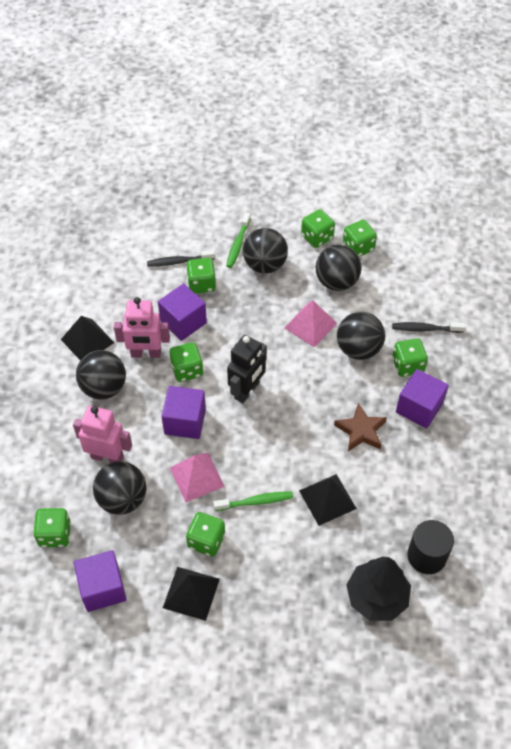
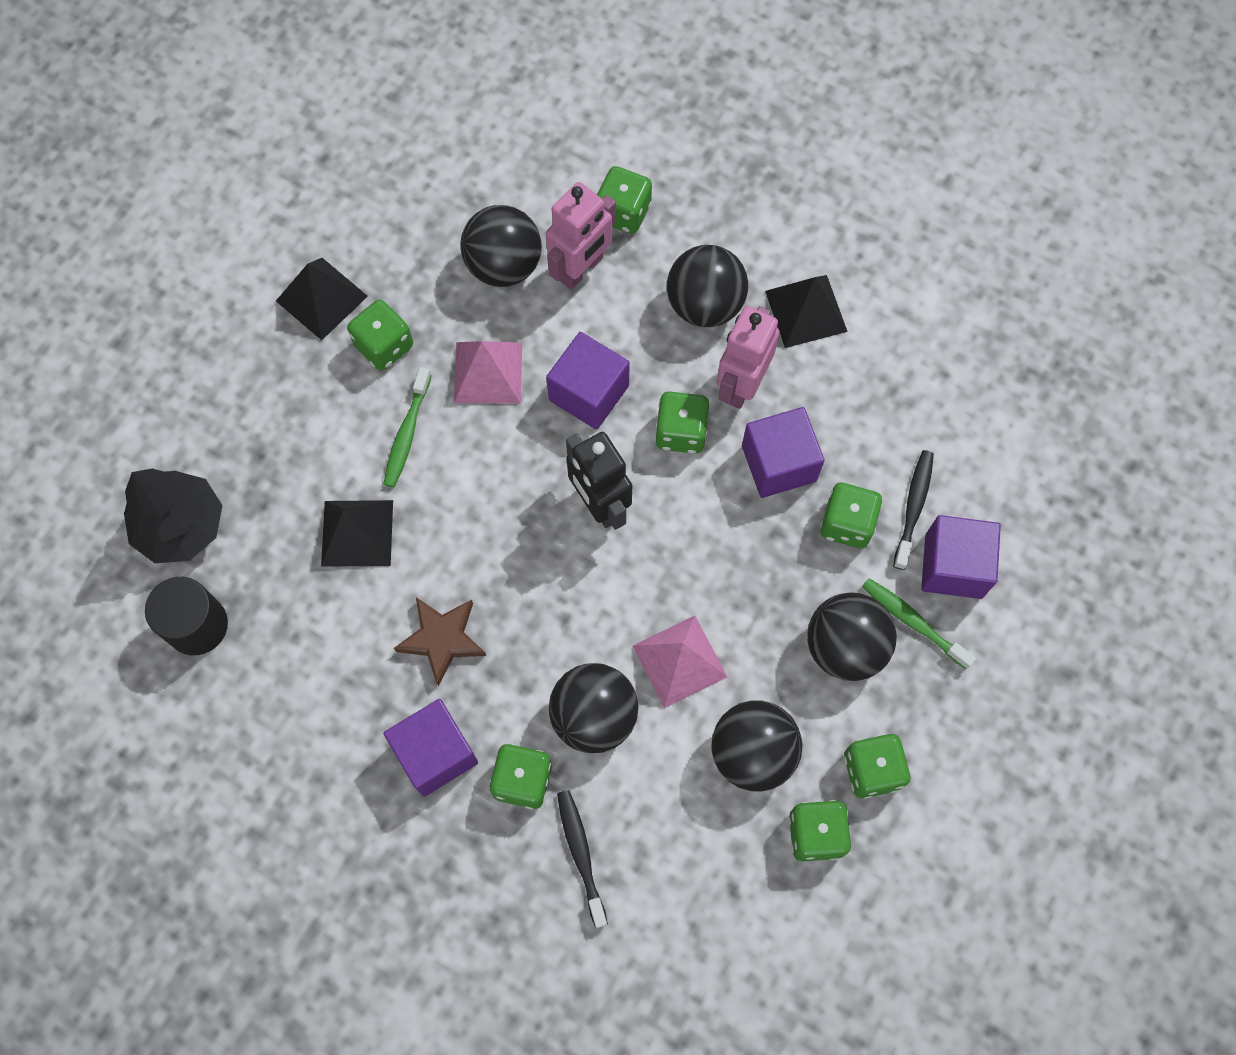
camera: 115 degrees right, 15 degrees up
(55, 534) = (495, 168): green dice -> green dice (623, 212)
(102, 588) = (388, 199): purple cube -> purple cube (953, 566)
(425, 329) = (581, 854): black toothbrush -> black toothbrush turned 45 degrees counterclockwise

